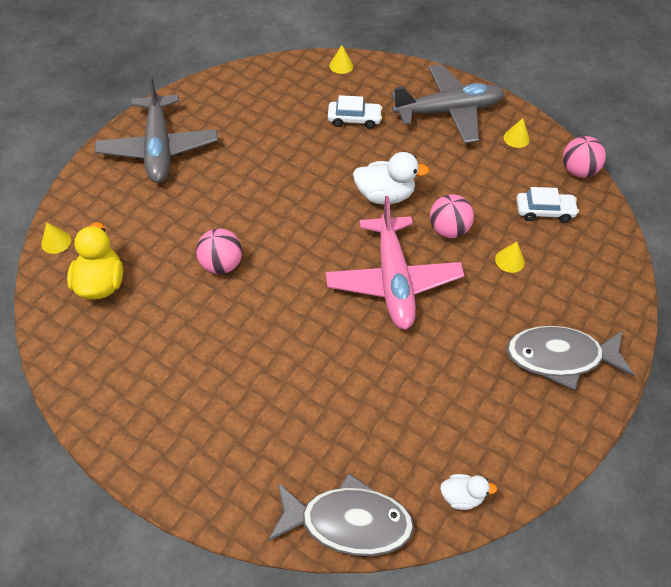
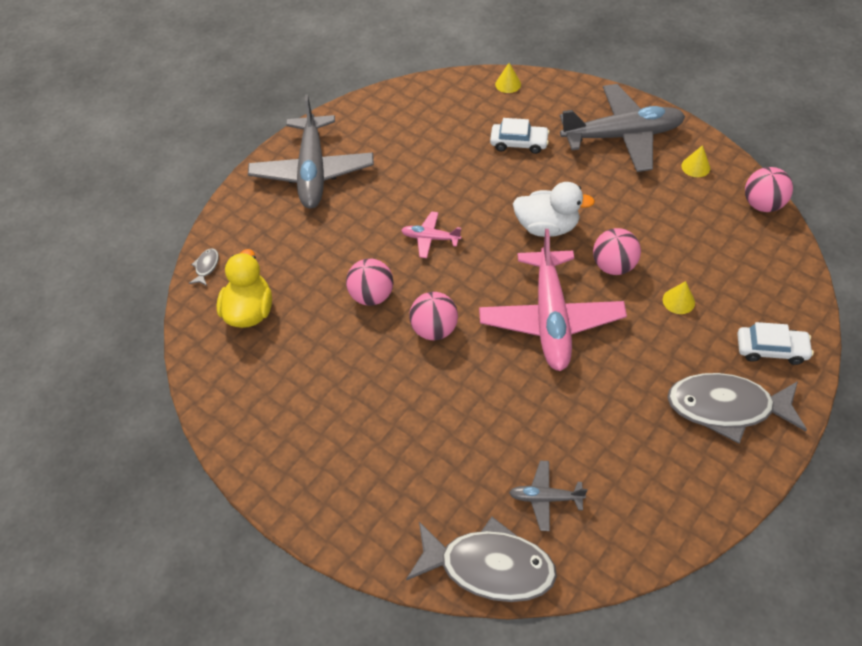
camera: 10 degrees right, 0 degrees up
(56, 242) = (206, 267): yellow cone -> grey fish
(275, 209) = (430, 238): none -> pink plane
(283, 294) = (434, 329): none -> pink ball
(398, 451) = (545, 498): none -> grey plane
(461, 496) = (609, 548): white duck -> none
(544, 211) = (721, 248): white car -> white car (771, 349)

